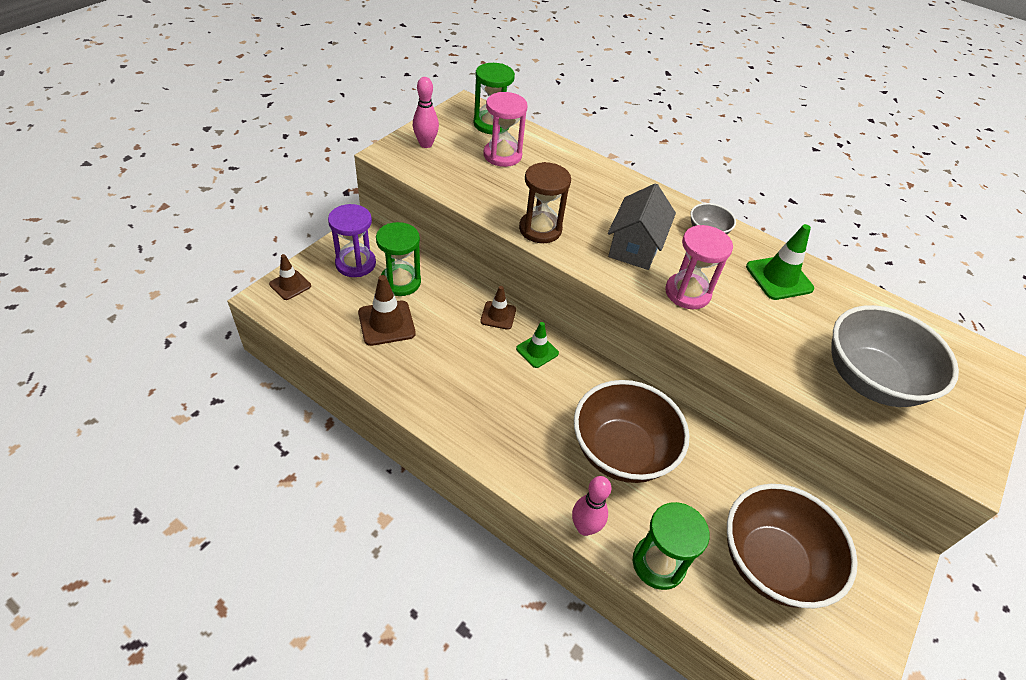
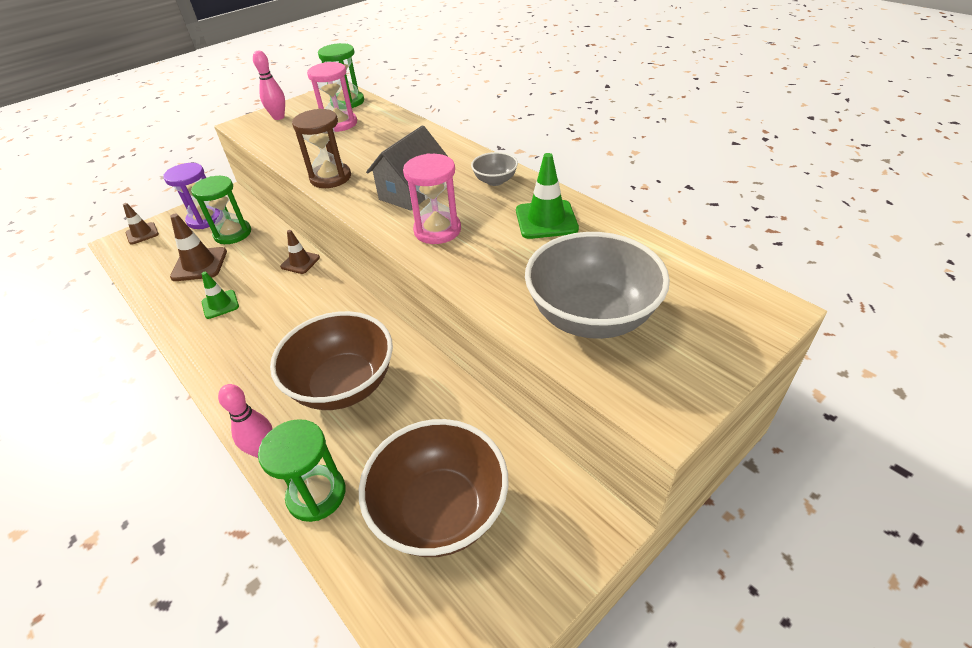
camera: 20 degrees right, 5 degrees down
(537, 351) = (317, 292): green traffic cone -> green traffic cone (220, 304)

